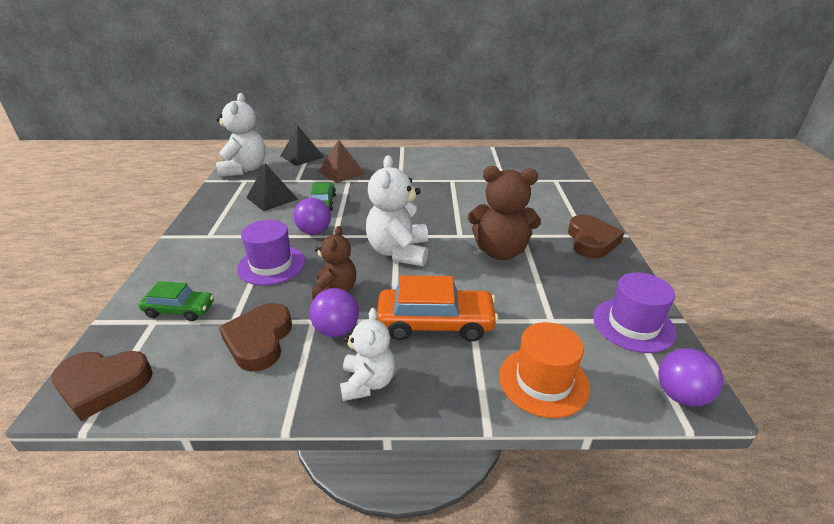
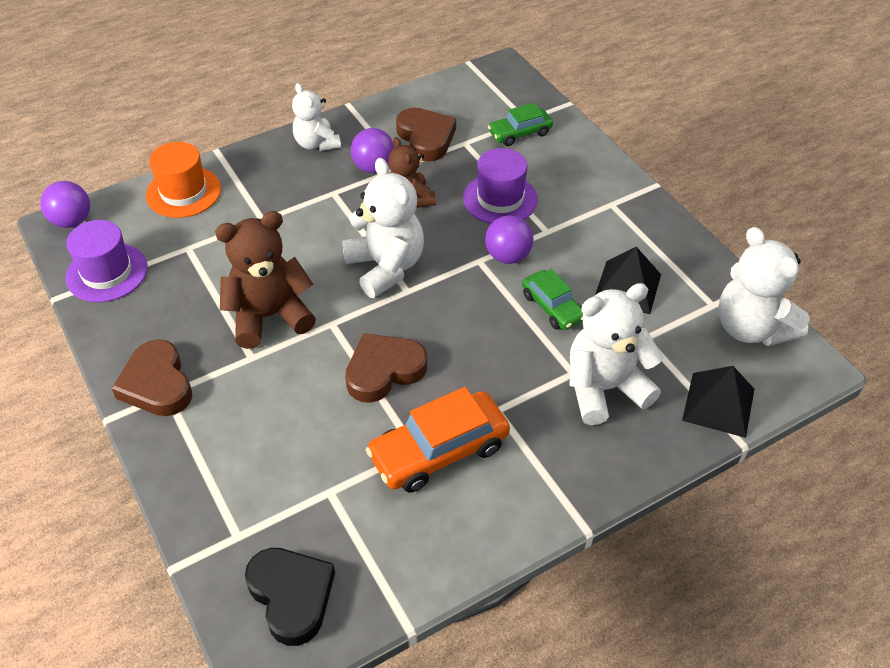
camera: 150 degrees right, 15 degrees up
(103, 385) = (493, 79): brown heart -> brown heart (384, 371)
(342, 172) = (604, 388): brown pyramid -> white teddy bear
(435, 323) = (294, 204): orange car -> orange car (439, 451)
(536, 162) = (291, 596): none -> black heart

